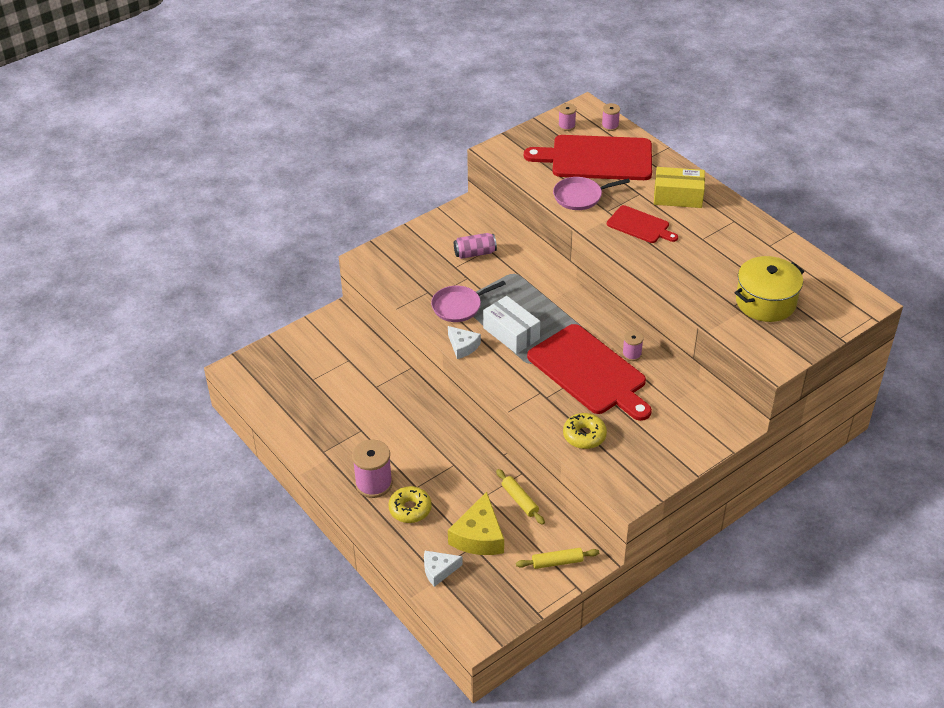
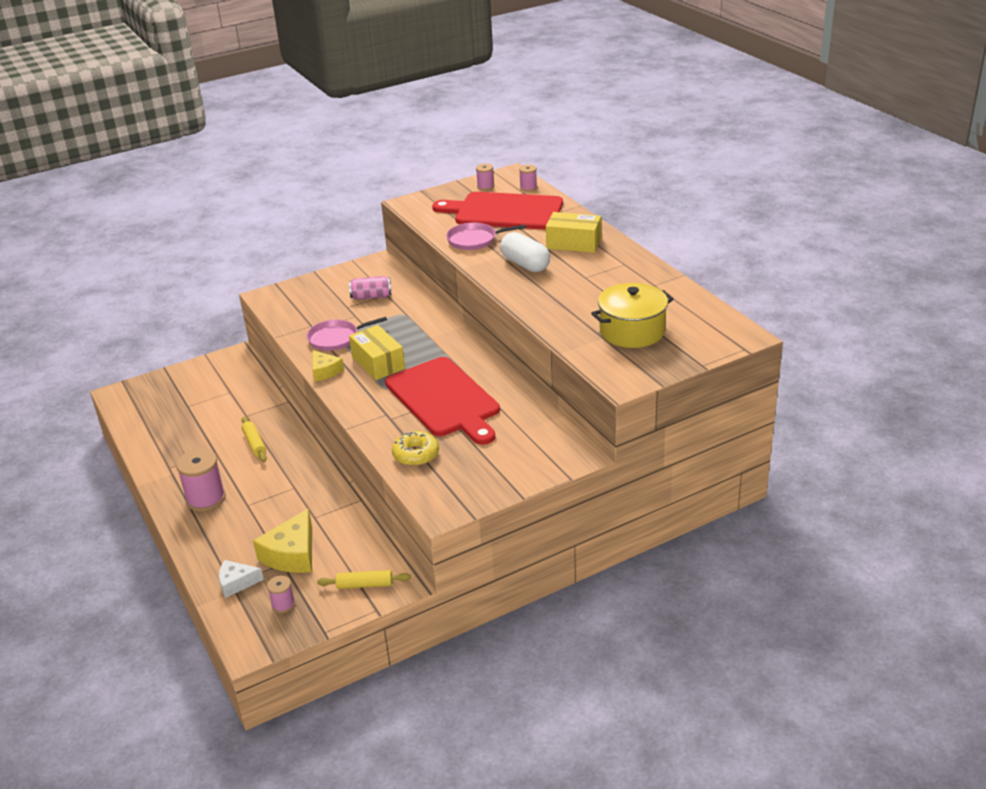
camera: 10 degrees right, 10 degrees down
(410, 509) = (232, 524): yellow donut -> none
(463, 346) = (325, 371): white cheese -> yellow cheese
(511, 333) = (378, 363): white box -> yellow box
(520, 500) = (348, 524): yellow rolling pin -> yellow rolling pin (254, 444)
(632, 354) = (494, 386): pink spool -> pink spool (283, 605)
(640, 225) = (525, 264): red cutting board -> white capsule

